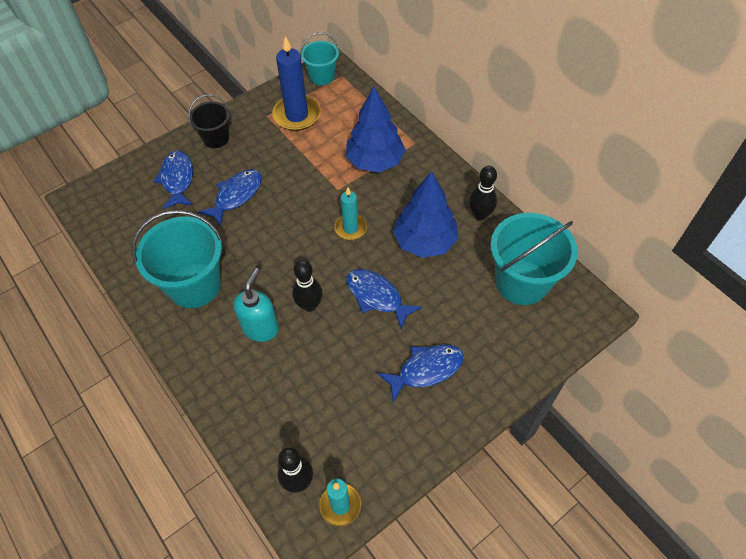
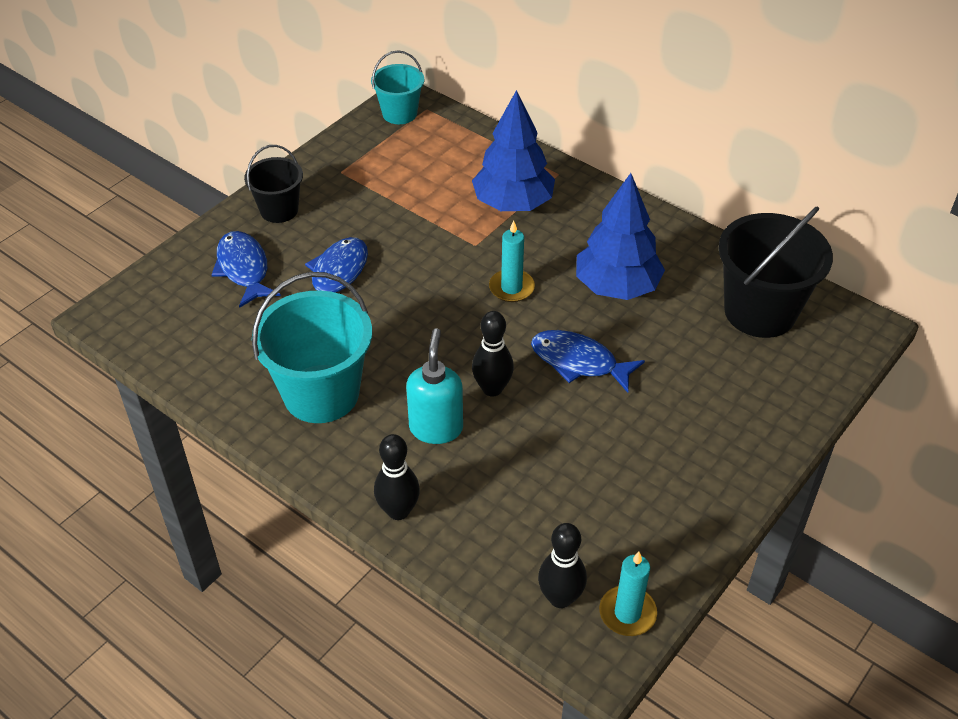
camera: 15 degrees left, 10 degrees down
(297, 115) = (383, 165): blue candle -> none
(426, 370) = (677, 434): blue fish -> none
(480, 215) = (676, 244): black bowling pin -> black bowling pin (398, 511)
(522, 282) = (760, 311): turquoise bucket -> black bucket

